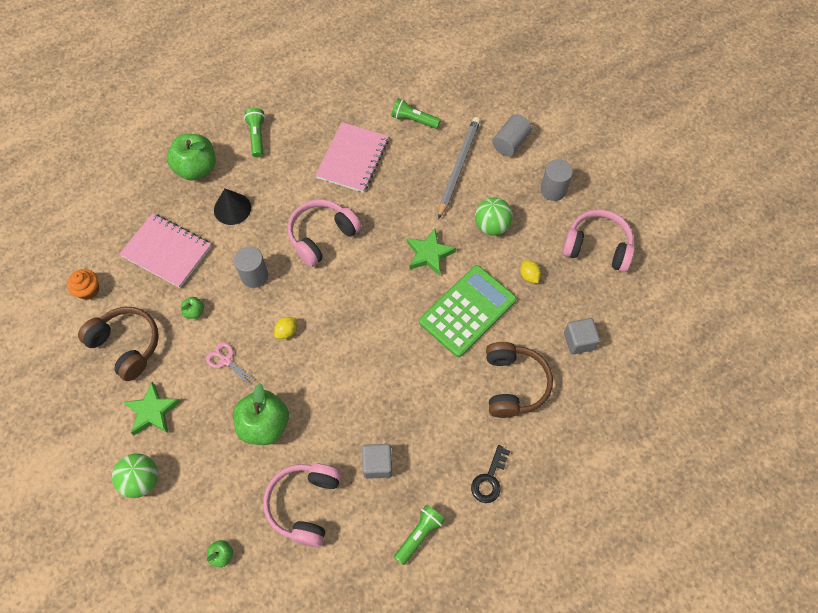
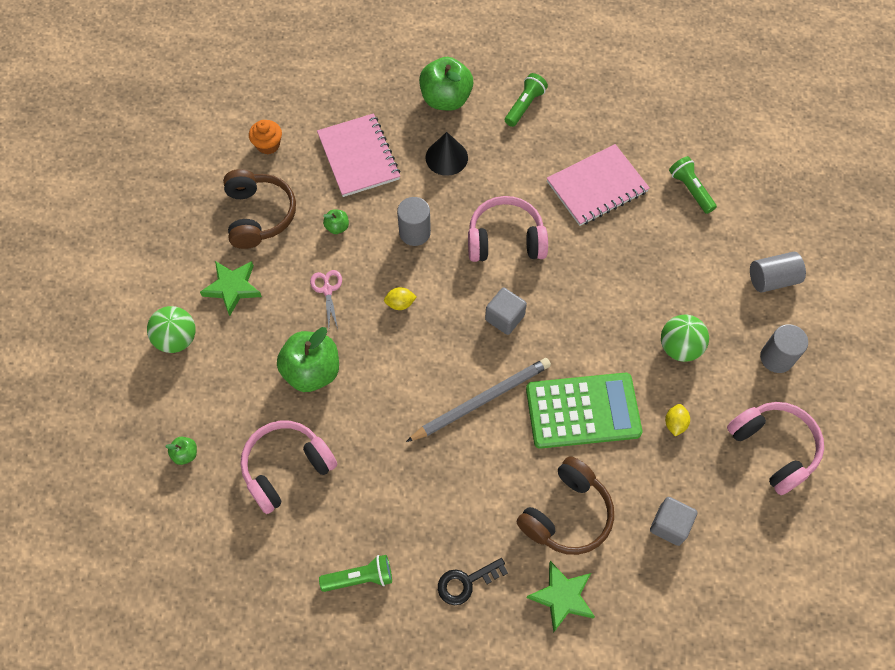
camera: 40 degrees right, 0 degrees up
(377, 464) = (377, 485): grey cube -> grey cube (504, 317)
(429, 254) = (592, 329): green star -> green star (562, 597)
(458, 167) = (696, 266): grey pencil -> grey pencil (482, 400)

